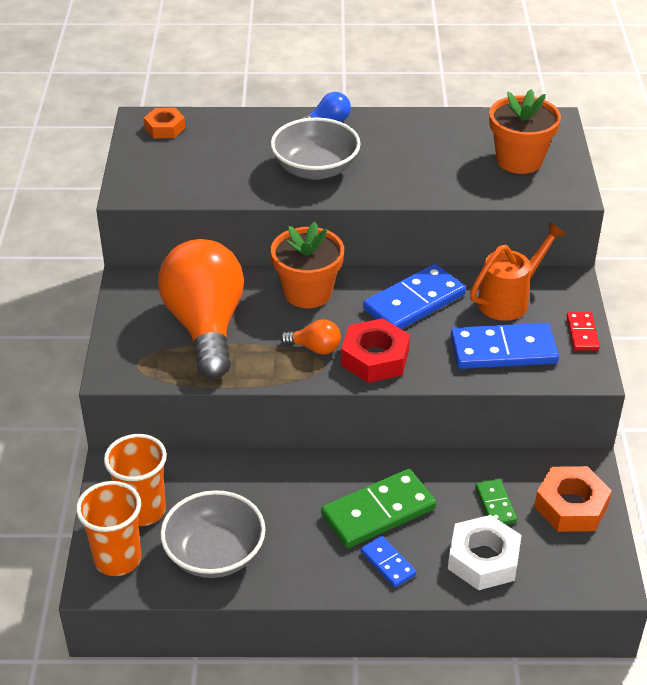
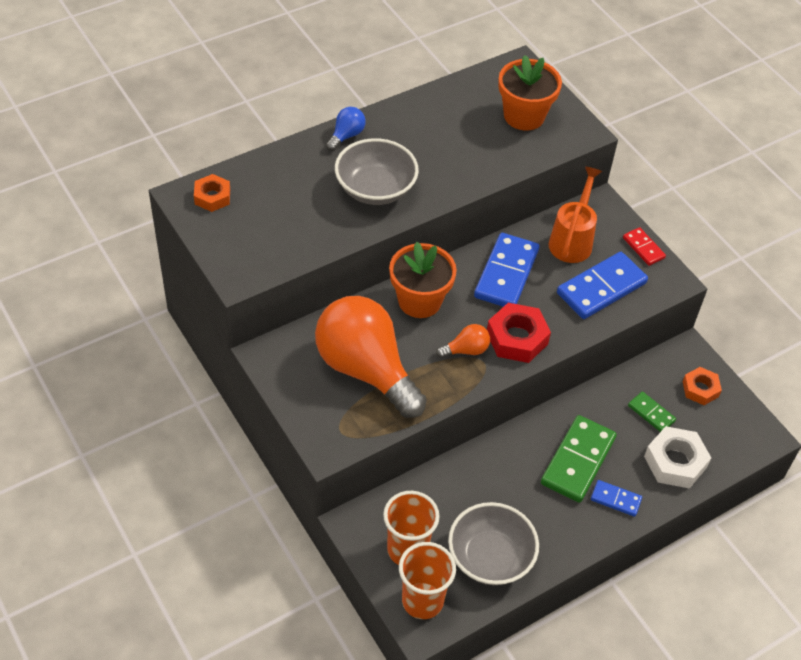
camera: 35 degrees left, 10 degrees up
(571, 506) = (700, 389): orange nut -> orange nut, size x0.64

